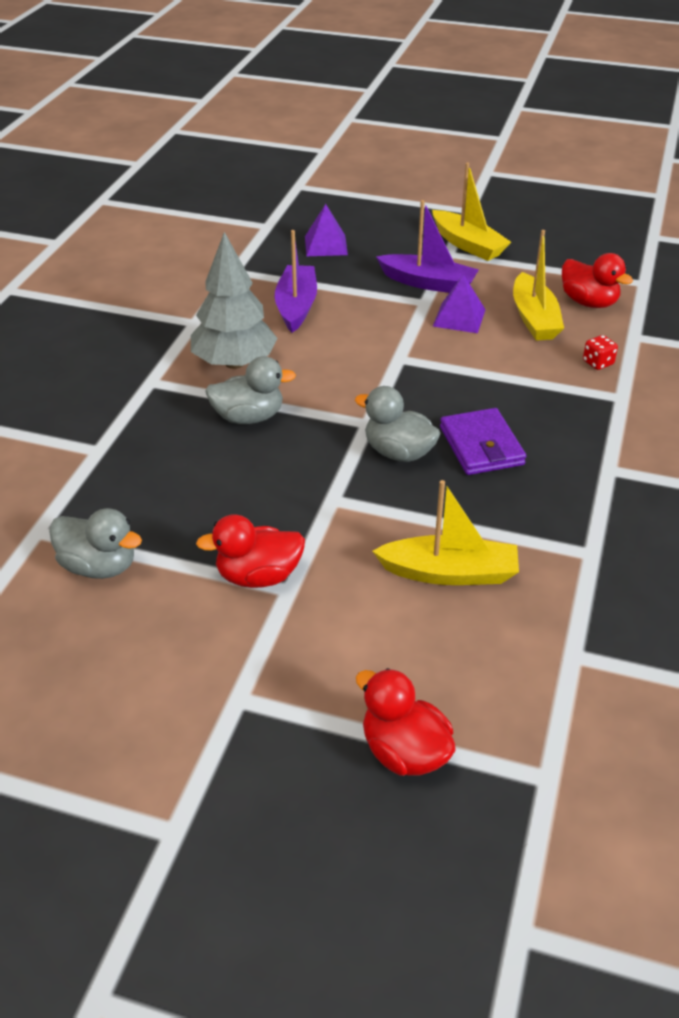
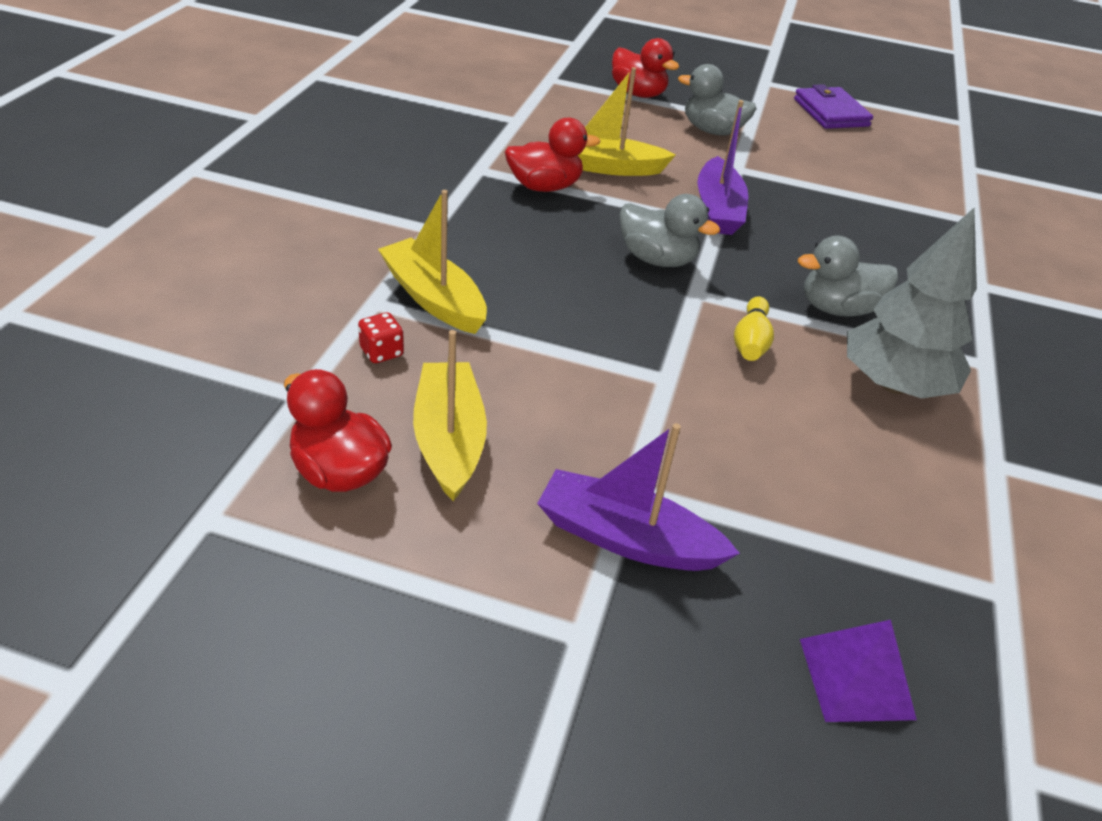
camera: 175 degrees right, 0 degrees up
(99, 566) = (899, 193): grey duck -> grey duck (712, 131)
(258, 576) = (764, 177): red duck -> red duck (544, 187)
(296, 306) = (850, 490): purple boat -> purple boat (718, 209)
(332, 386) = (750, 342): none -> yellow bowling pin
(459, 318) = (574, 449): purple pyramid -> none
(468, 245) = (536, 666): yellow boat -> yellow boat (433, 298)
(481, 446) = (565, 259): purple wallet -> purple wallet (831, 113)

